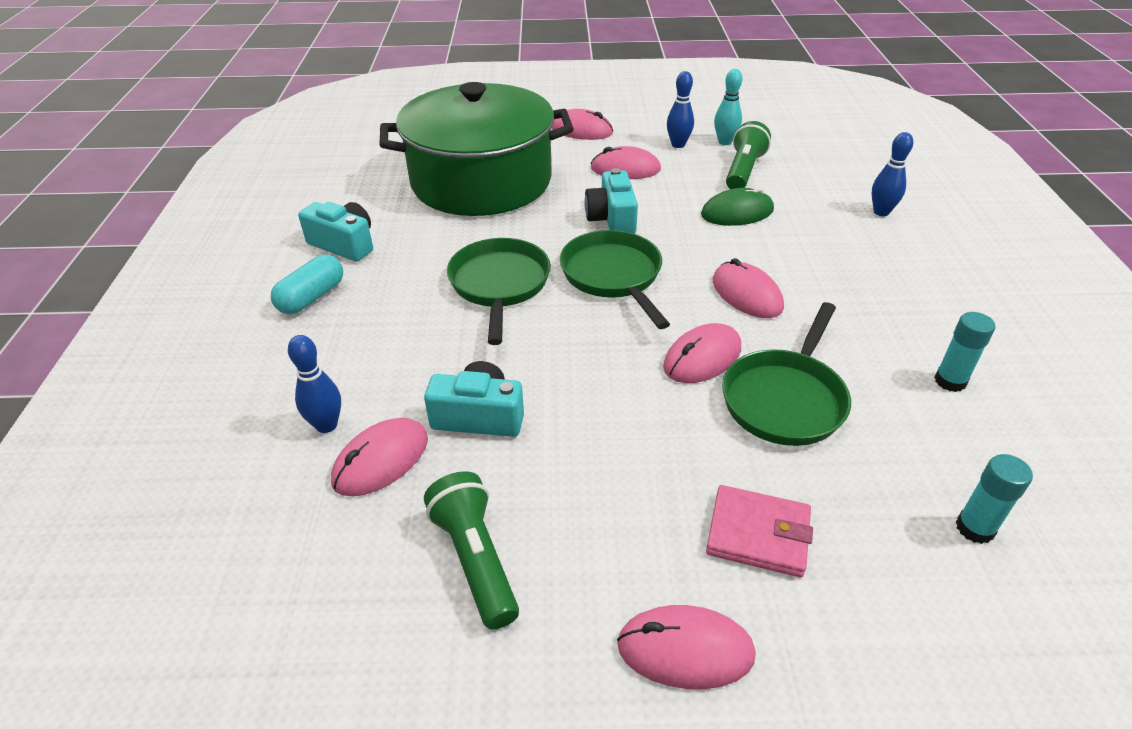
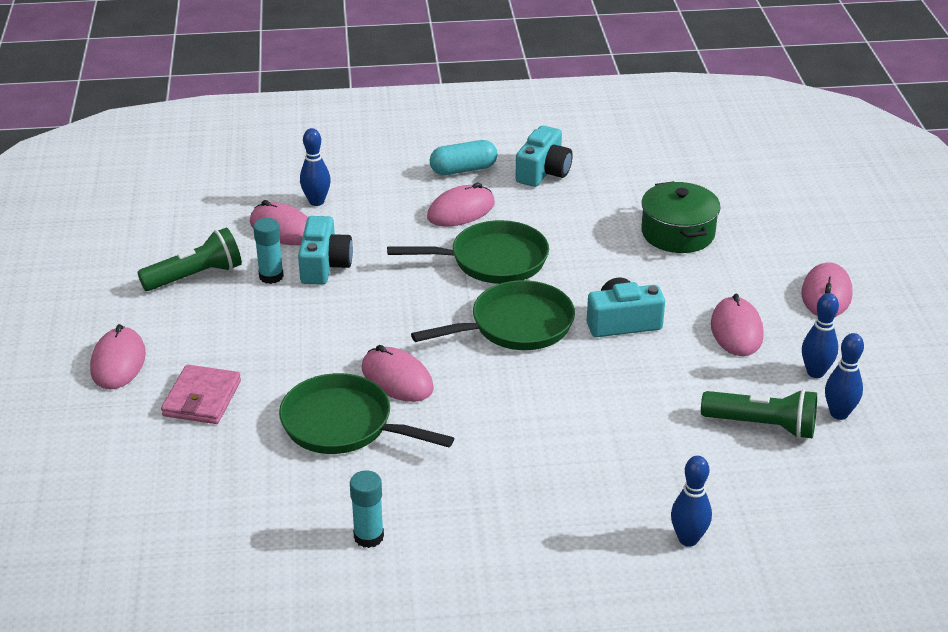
camera: 85 degrees right, 5 degrees down
(312, 297) = (463, 169): turquoise capsule -> turquoise capsule turned 45 degrees counterclockwise
(481, 181) = (677, 233): green pot -> green pot, size x0.48
(724, 142) = (839, 413): turquoise bowling pin -> blue bowling pin
(737, 213) = (656, 414): green mouse -> none
(747, 294) = (496, 412): pink mouse -> pink mouse (461, 210)
(974, 528) = (195, 514): turquoise glue stick -> turquoise glue stick (271, 276)

